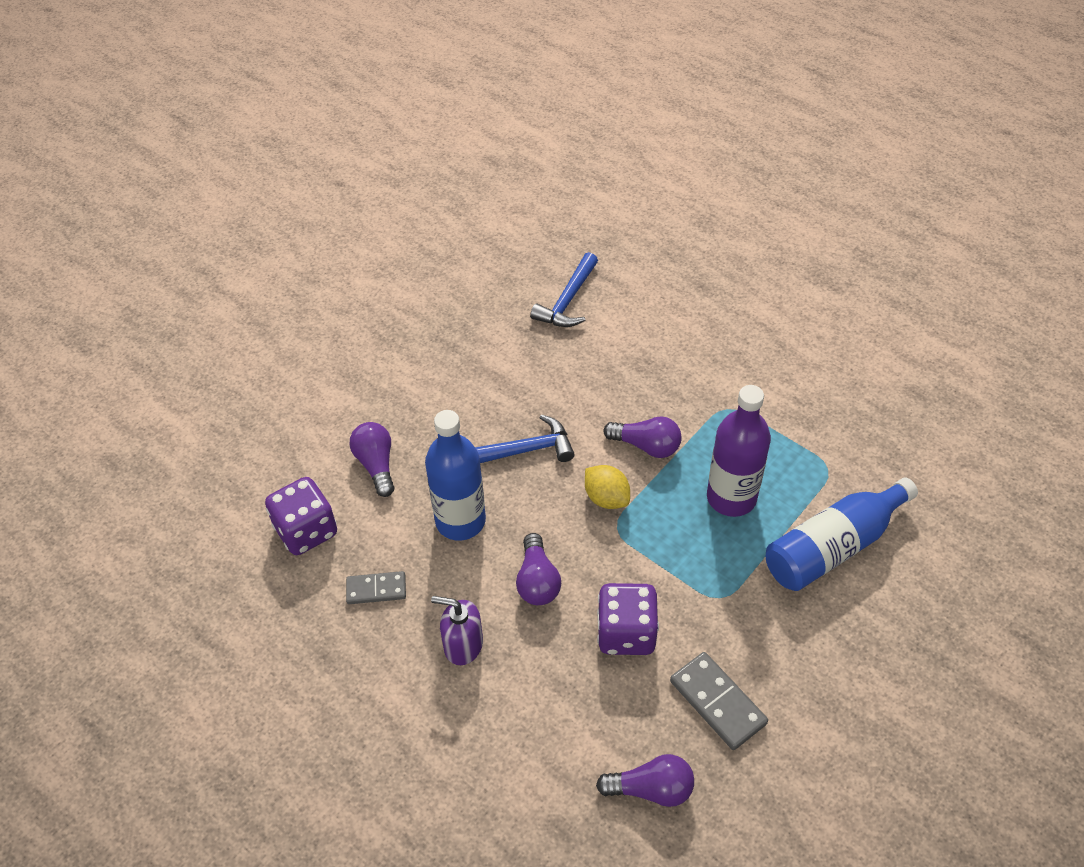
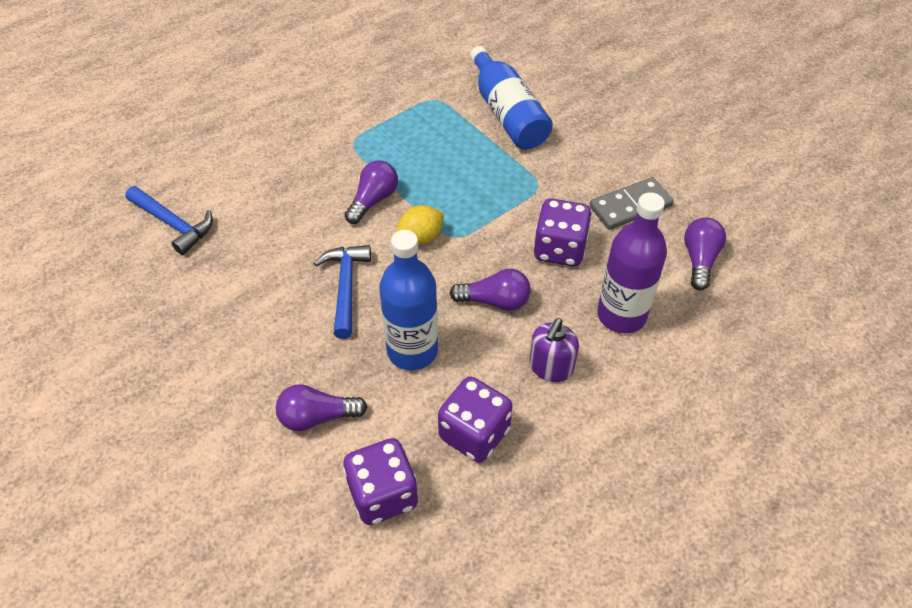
camera: 80 degrees left, 0 degrees up
(376, 589) = (474, 433): grey domino -> purple dice
(731, 497) = (445, 159): purple bottle -> purple bottle (621, 315)

